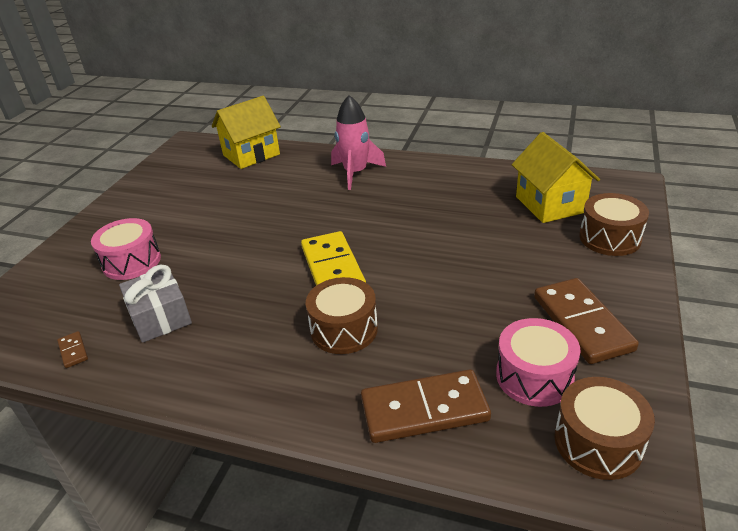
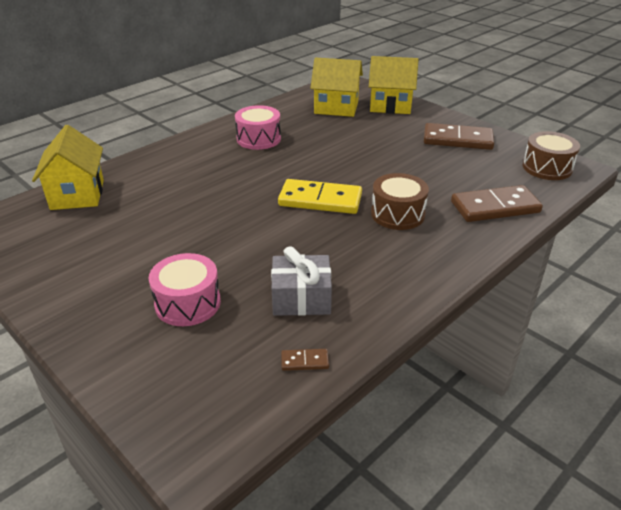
camera: 65 degrees left, 0 degrees up
(355, 173) = (196, 155): pink rocket -> none
(424, 410) = (495, 207): brown domino -> brown domino turned 60 degrees clockwise
(534, 376) = (490, 167): pink drum -> pink drum (258, 139)
(610, 238) = (390, 105): brown drum -> yellow house

